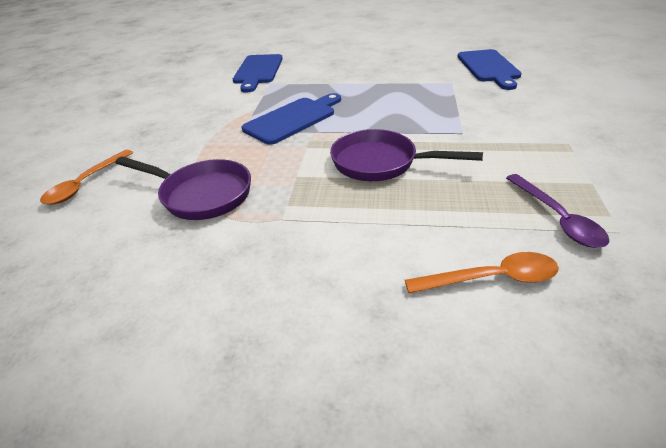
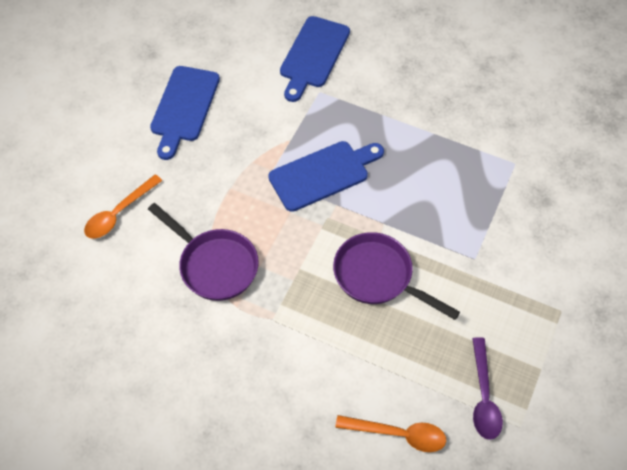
camera: 15 degrees right, 20 degrees up
(489, 67) = (575, 146): blue cutting board -> blue cutting board (184, 107)

